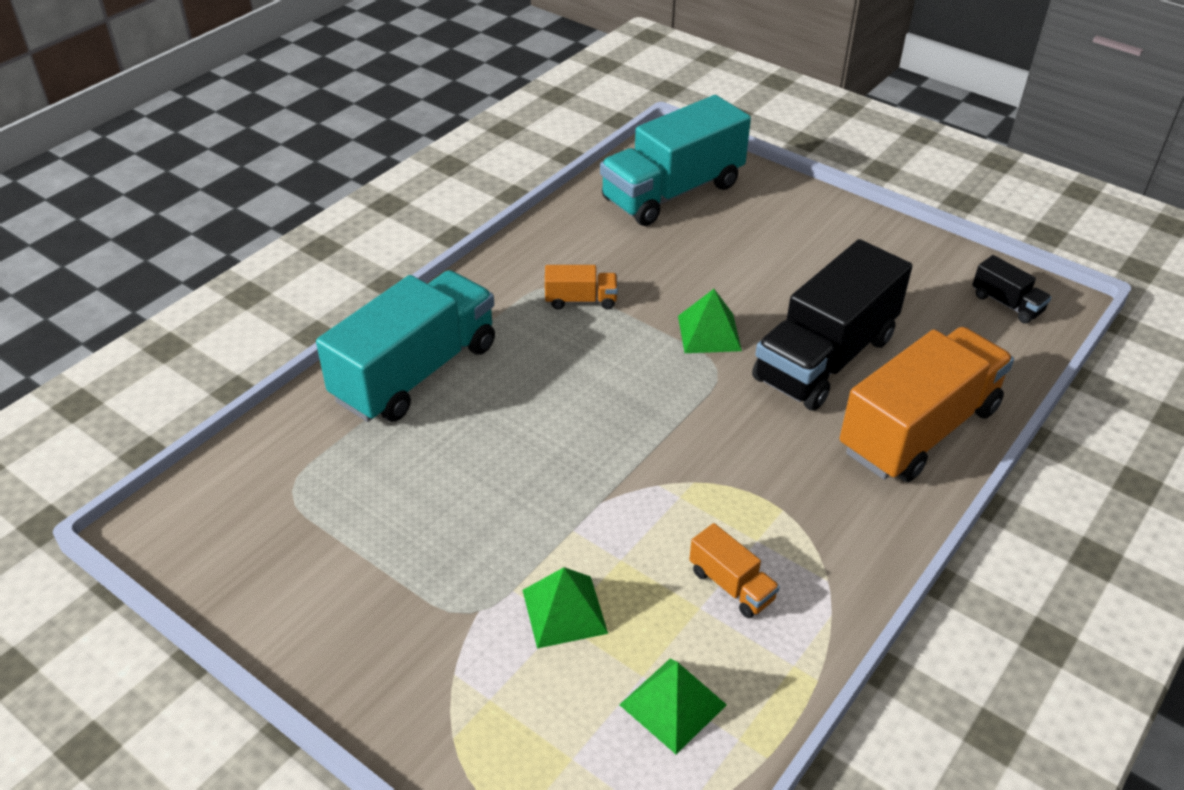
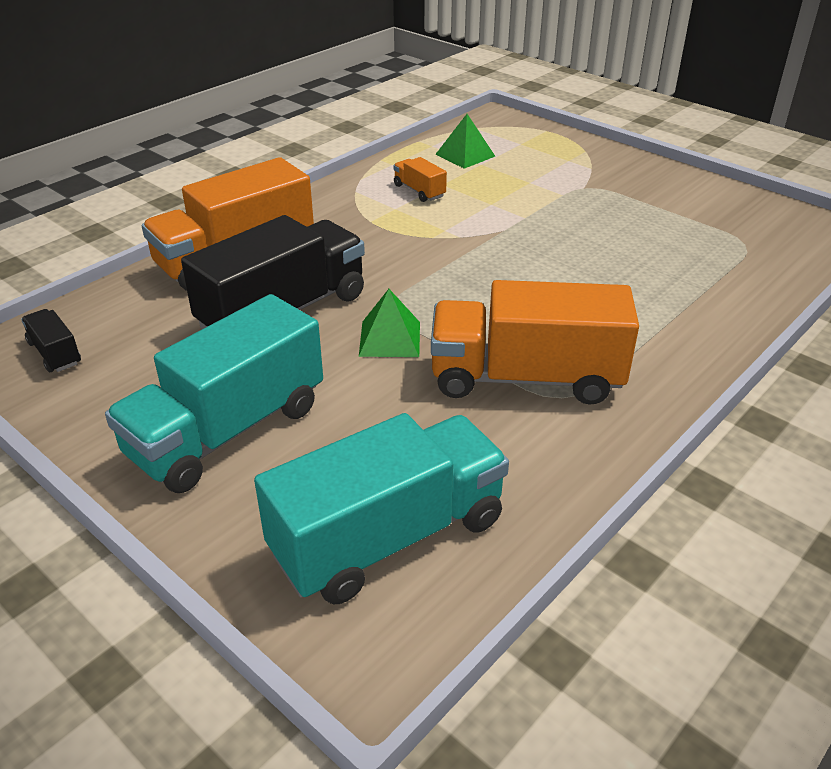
camera: 175 degrees left, 5 degrees down
(416, 372) = (684, 317): turquoise truck -> turquoise truck (227, 430)
(564, 611) = (528, 185): green pyramid -> none
(581, 300) = (525, 378): orange truck -> orange truck, size x2.31

